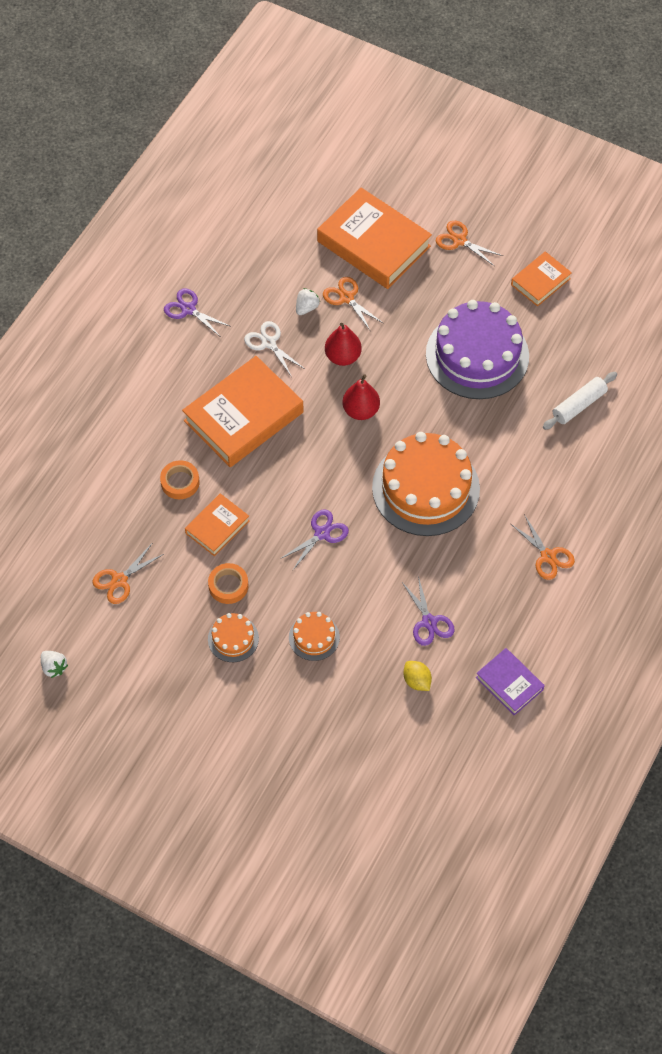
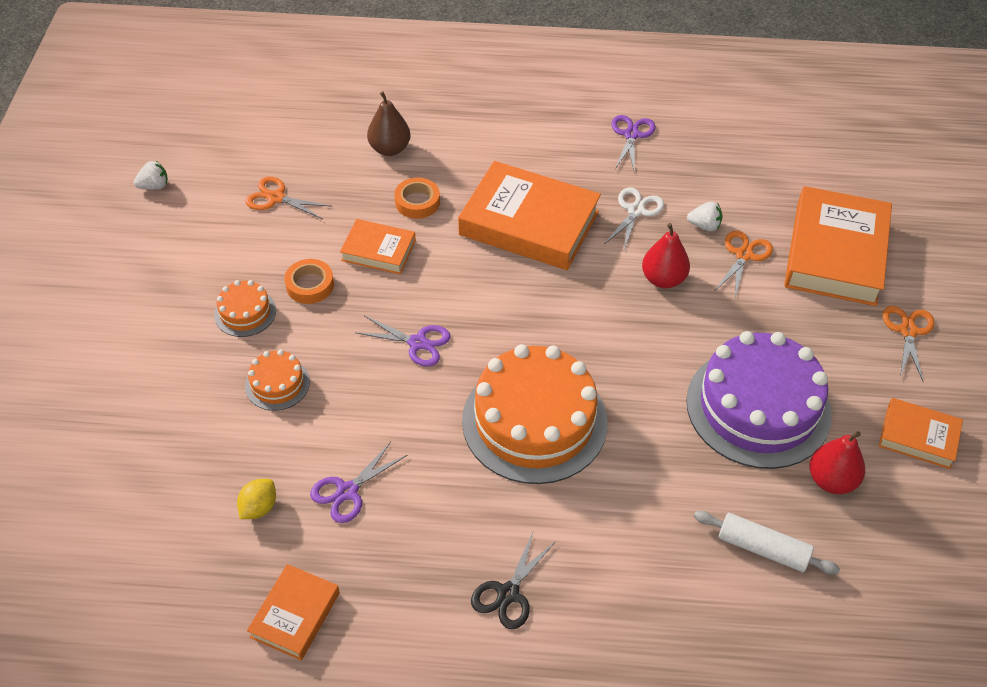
camera: 65 degrees right, 10 degrees down
(54, 667) = (154, 186): white strawberry -> white strawberry turned 135 degrees counterclockwise
(108, 480) = (390, 149): none -> brown pear
(361, 410) = (602, 321): red pear -> red pear (831, 480)
(509, 683) = (295, 615): purple book -> orange book
(548, 556) = (508, 593): orange scissors -> black scissors

